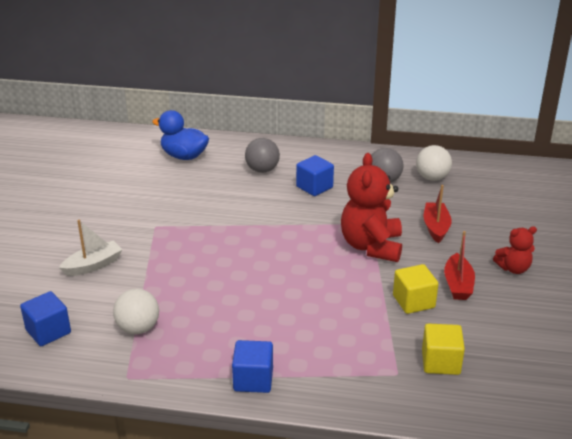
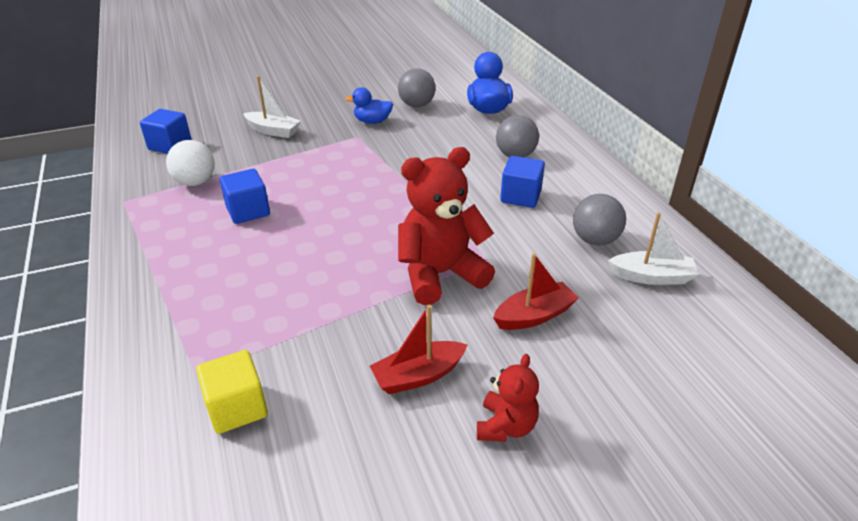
camera: 60 degrees right, 5 degrees up
(137, 183) = (416, 105): none -> grey ball
(139, 211) = (372, 121): none -> blue duck
(253, 380) = (146, 270): blue cube -> blue cube (248, 211)
(413, 301) = (351, 344): yellow cube -> none
(432, 178) = (651, 277): white ball -> white boat
(513, 268) = (506, 426): red teddy bear -> red teddy bear turned 120 degrees counterclockwise

